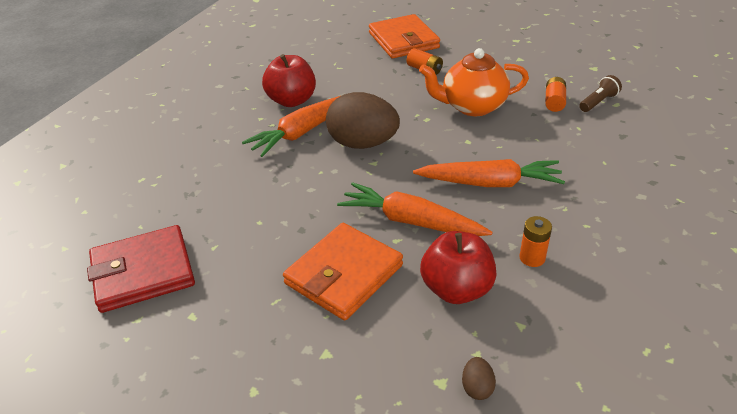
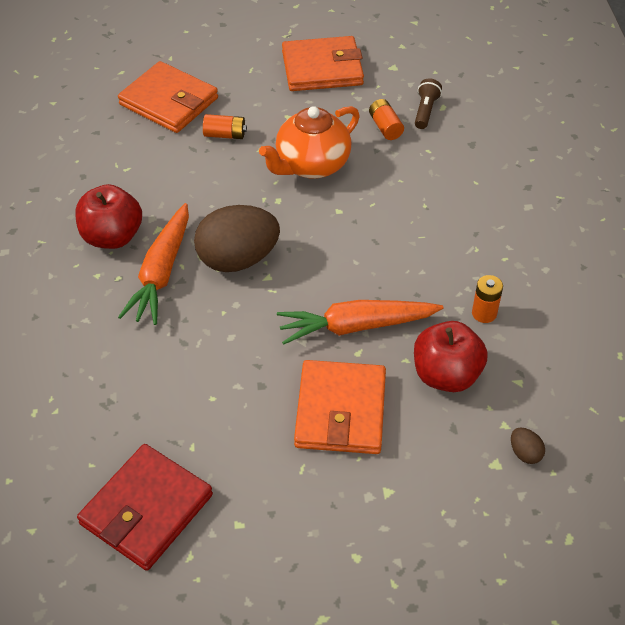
camera: 35 degrees left, 10 degrees up
(490, 183) = (394, 251): orange carrot -> none
(534, 53) = (322, 68): none -> orange wallet

